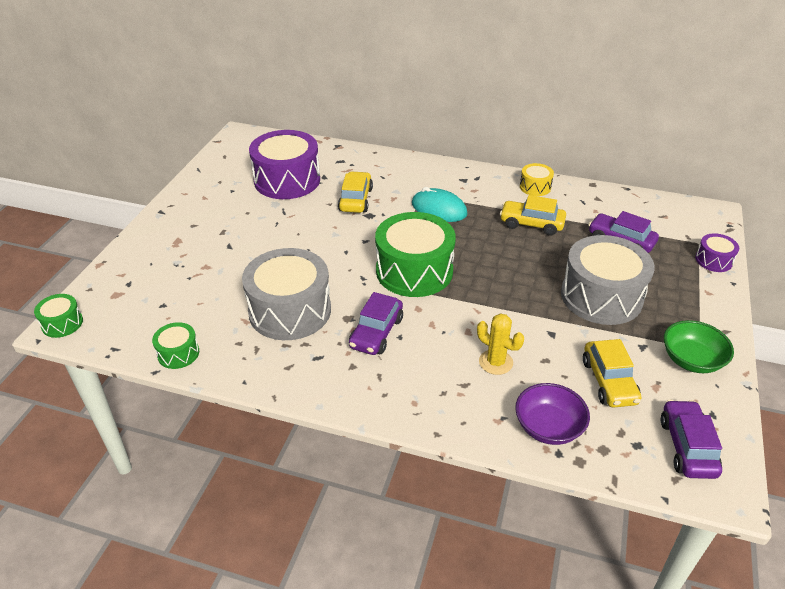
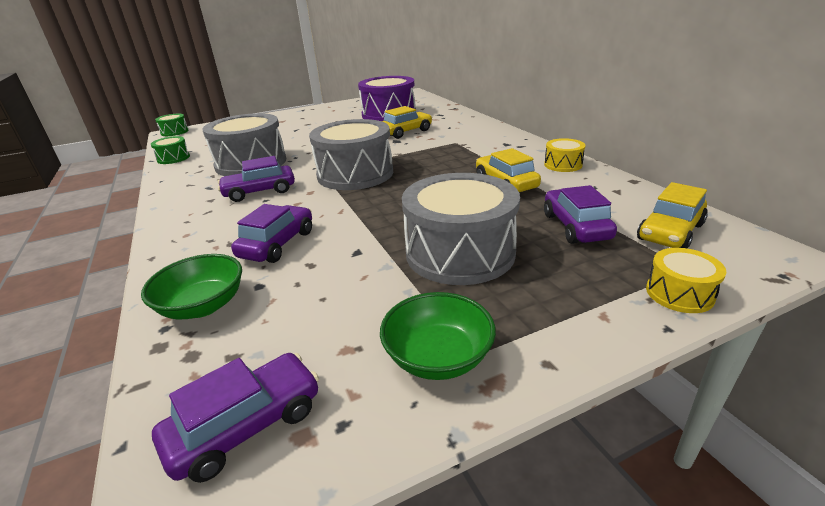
camera: 50 degrees right, 10 degrees down
(414, 271) = (355, 174): green drum -> grey drum
(439, 209) = (449, 152): turquoise mouse -> none
(495, 362) = (277, 244): yellow cactus -> purple car
(548, 427) = (203, 306): purple bowl -> green bowl
(609, 381) = (318, 312): yellow car -> yellow car (670, 232)
(713, 260) = (679, 293): purple drum -> yellow drum

